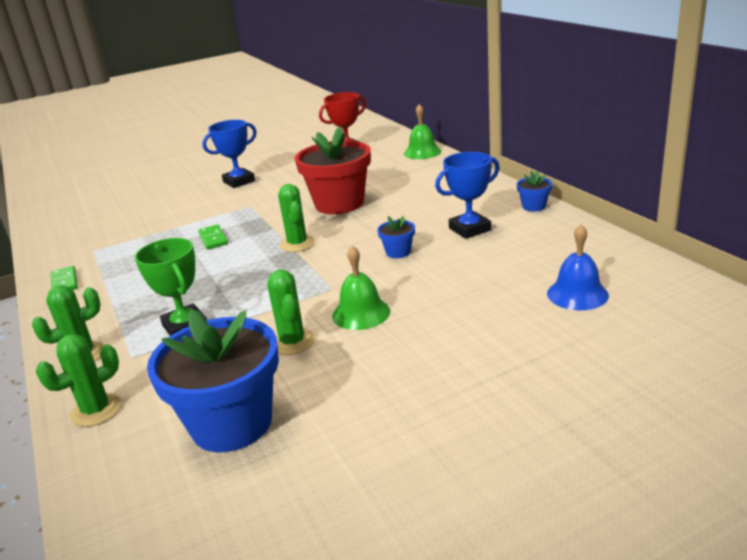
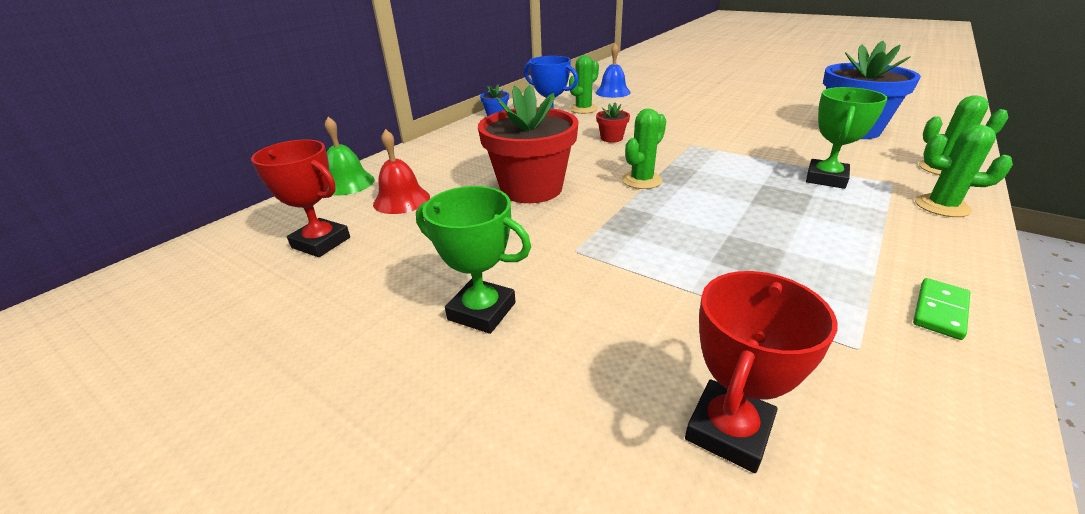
camera: 120 degrees left, 5 degrees up
(119, 213) = (729, 430): none -> red trophy
(213, 239) = (687, 237): green domino -> none
(239, 181) = (482, 311): blue trophy -> green trophy
(292, 342) = (766, 137): green cactus -> green cactus (583, 109)
(361, 313) = (705, 129): green bell -> none
(375, 166) = (401, 200): none -> red bell
(398, 252) = (611, 138): blue flower pot -> red flower pot

